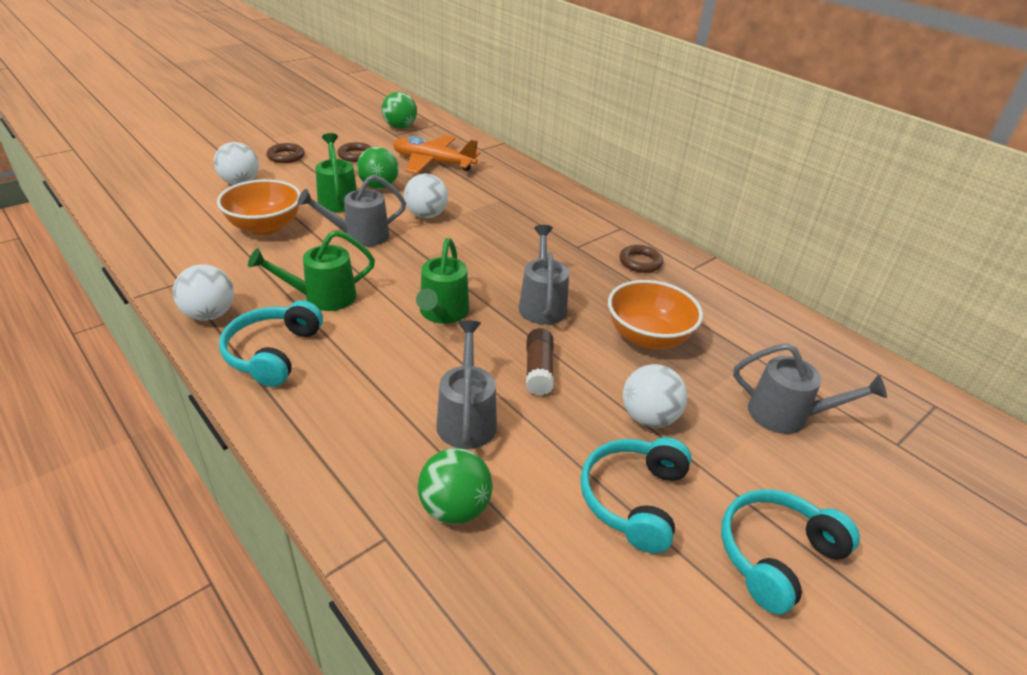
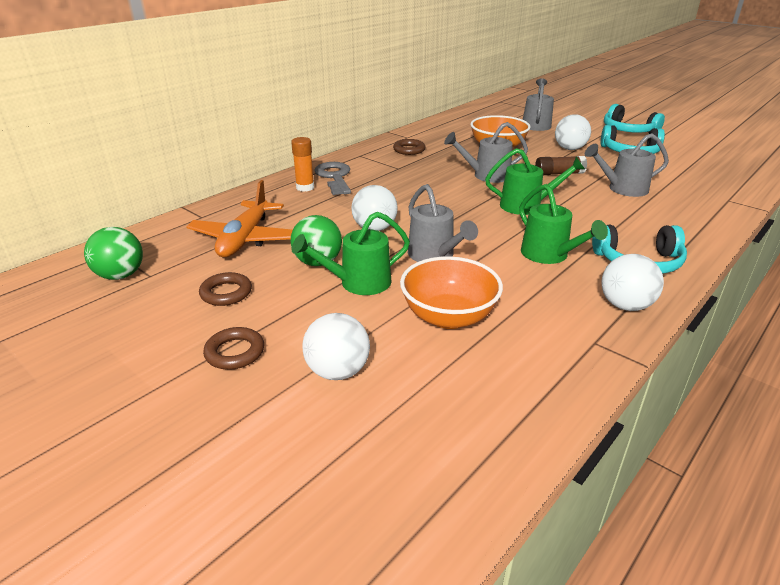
camera: 95 degrees left, 5 degrees down
(454, 508) = (688, 186): green ball -> none
(530, 191) = (305, 187): none -> orange glue stick
(555, 207) = (334, 177): none -> grey key

